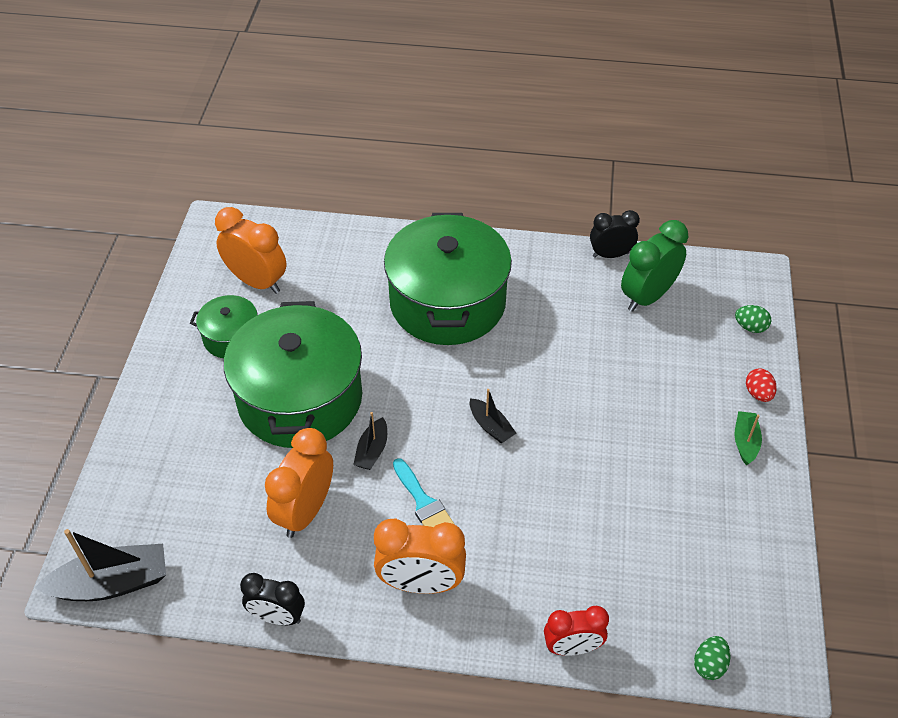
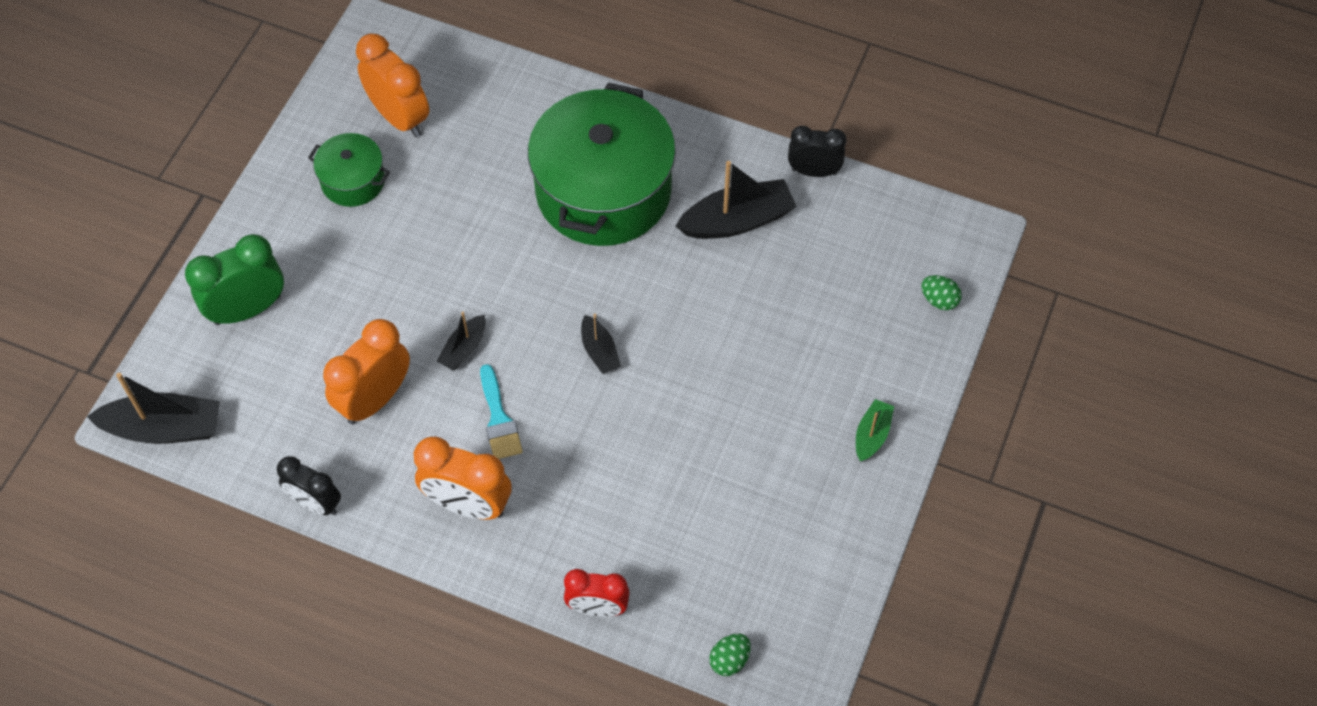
camera: 15 degrees right, 10 degrees up
(300, 398) = (406, 271): green pot -> none
(565, 302) = (737, 220): none -> black boat
(647, 297) = (835, 235): green clock -> green clock (247, 309)
(758, 393) = (911, 382): red egg -> none

